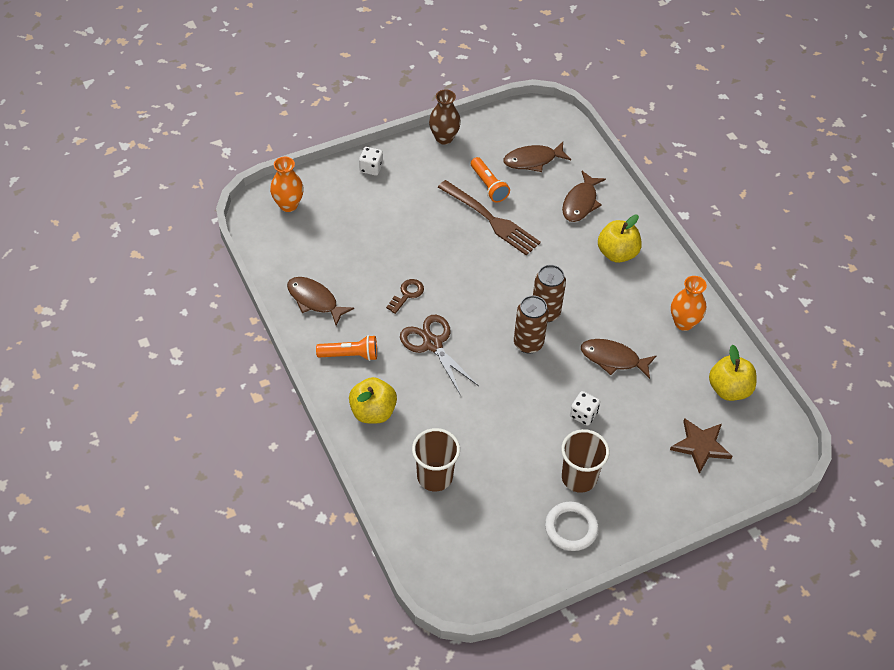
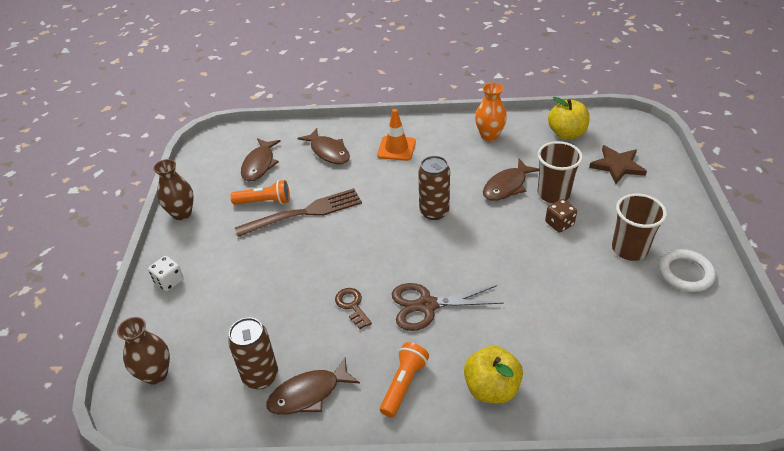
camera: 60 degrees left, 10 degrees down
(288, 205) = (156, 374): orange vase -> brown vase
(435, 477) = (597, 360): brown cup -> brown cup (553, 194)
(528, 343) = (462, 234): brown can -> brown can (260, 376)
(583, 414) = (559, 224): white dice -> brown dice
(617, 253) = (396, 148): yellow apple -> orange traffic cone

